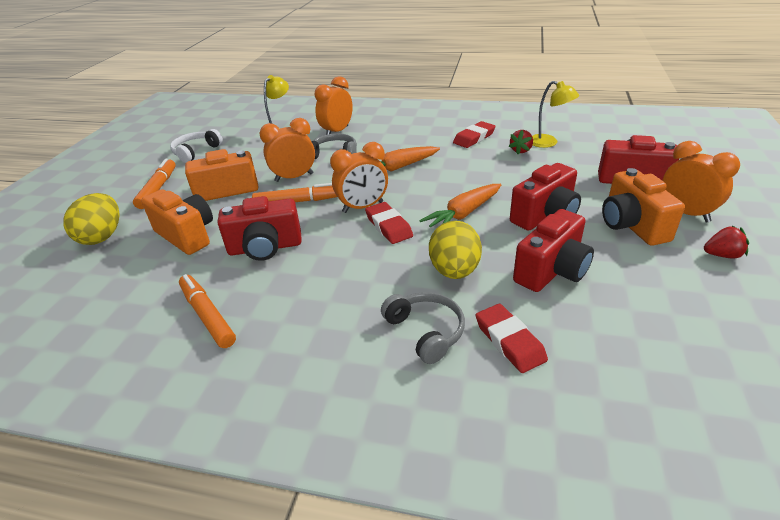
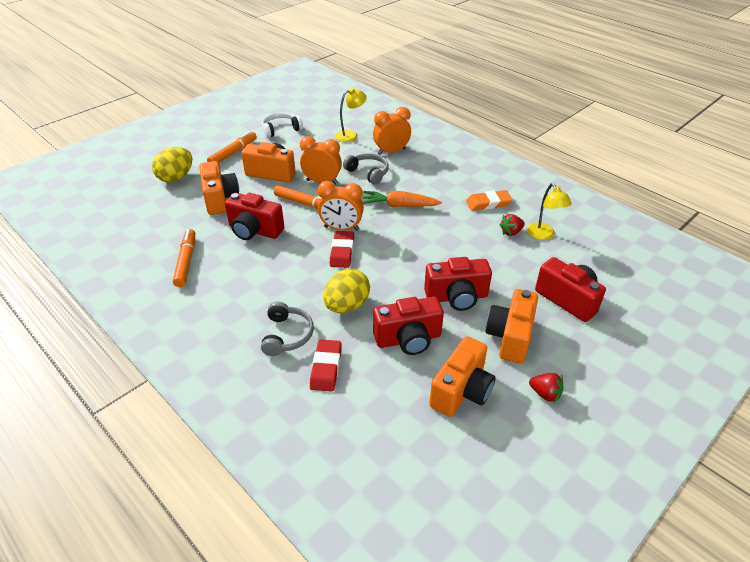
camera: 30 degrees right, 5 degrees up
(463, 214) = (401, 267): orange carrot -> none
(474, 138) = (488, 203): red eraser -> orange eraser
(659, 290) = (462, 391): none -> orange camera
(685, 213) = (567, 349): orange clock -> none

